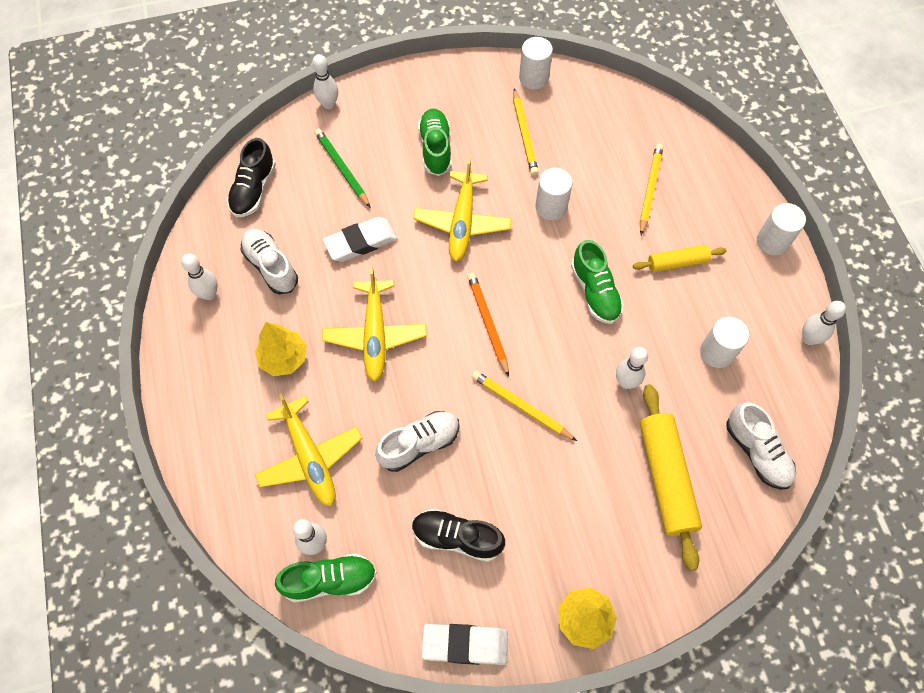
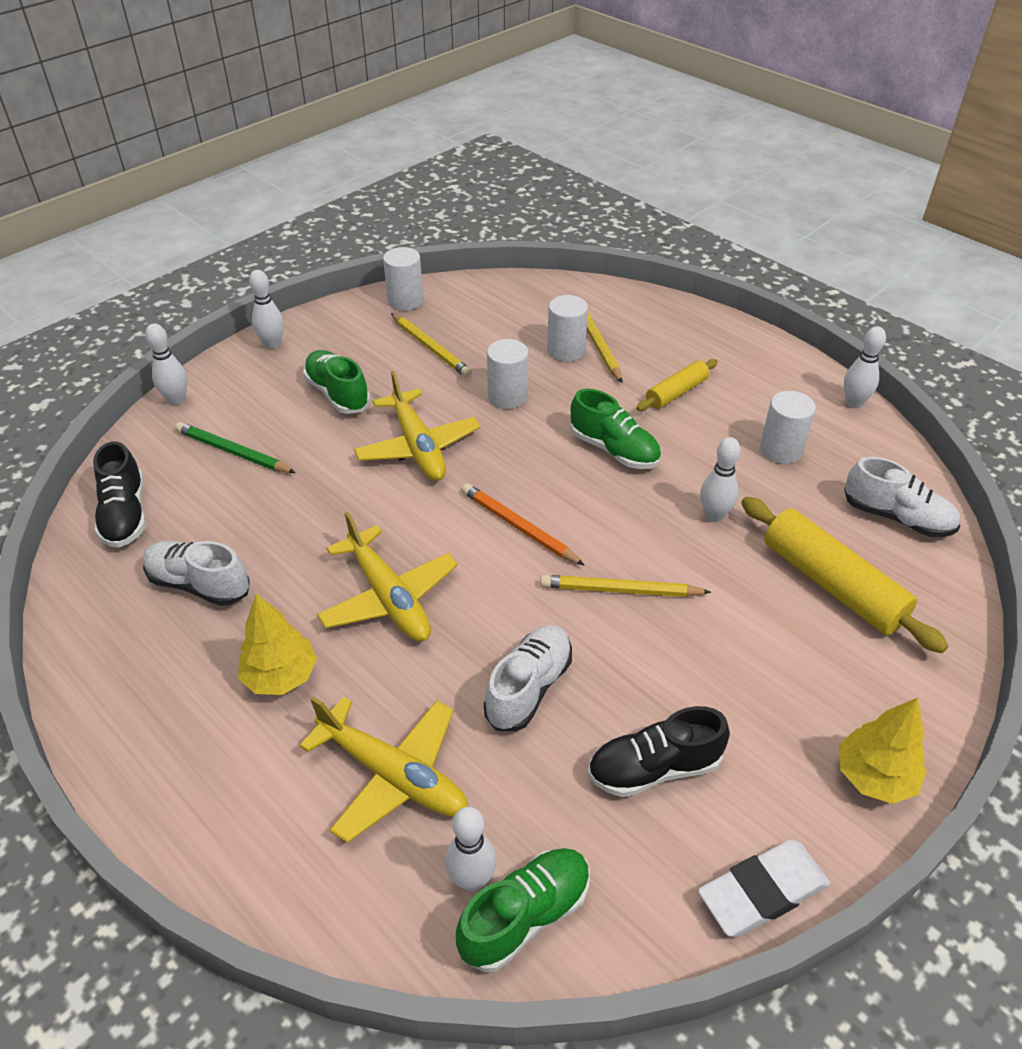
camera: 30 degrees left, 20 degrees down
(209, 294) = (125, 651): white bowling pin -> white bowling pin (272, 344)
(361, 242) = (305, 512): white eraser -> none
(772, 241) = (750, 342): white cylinder -> white cylinder (566, 350)

